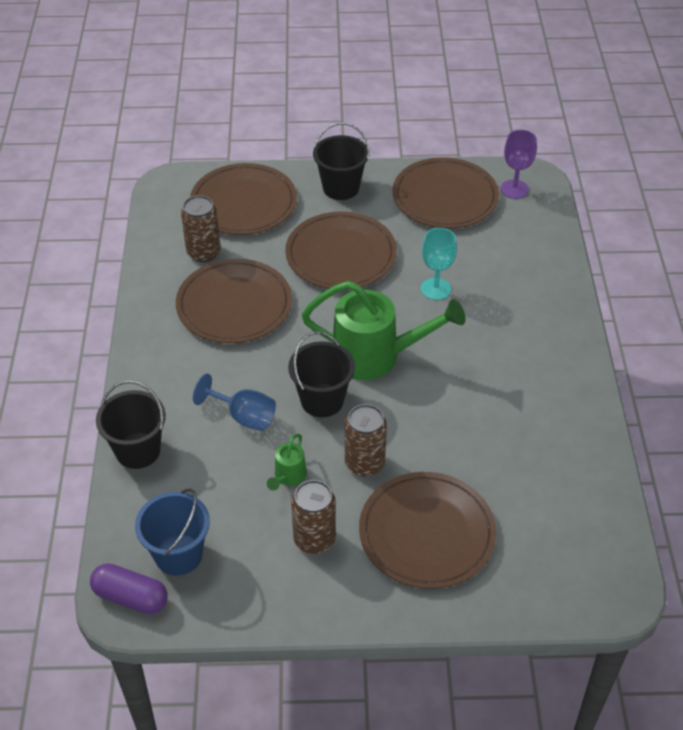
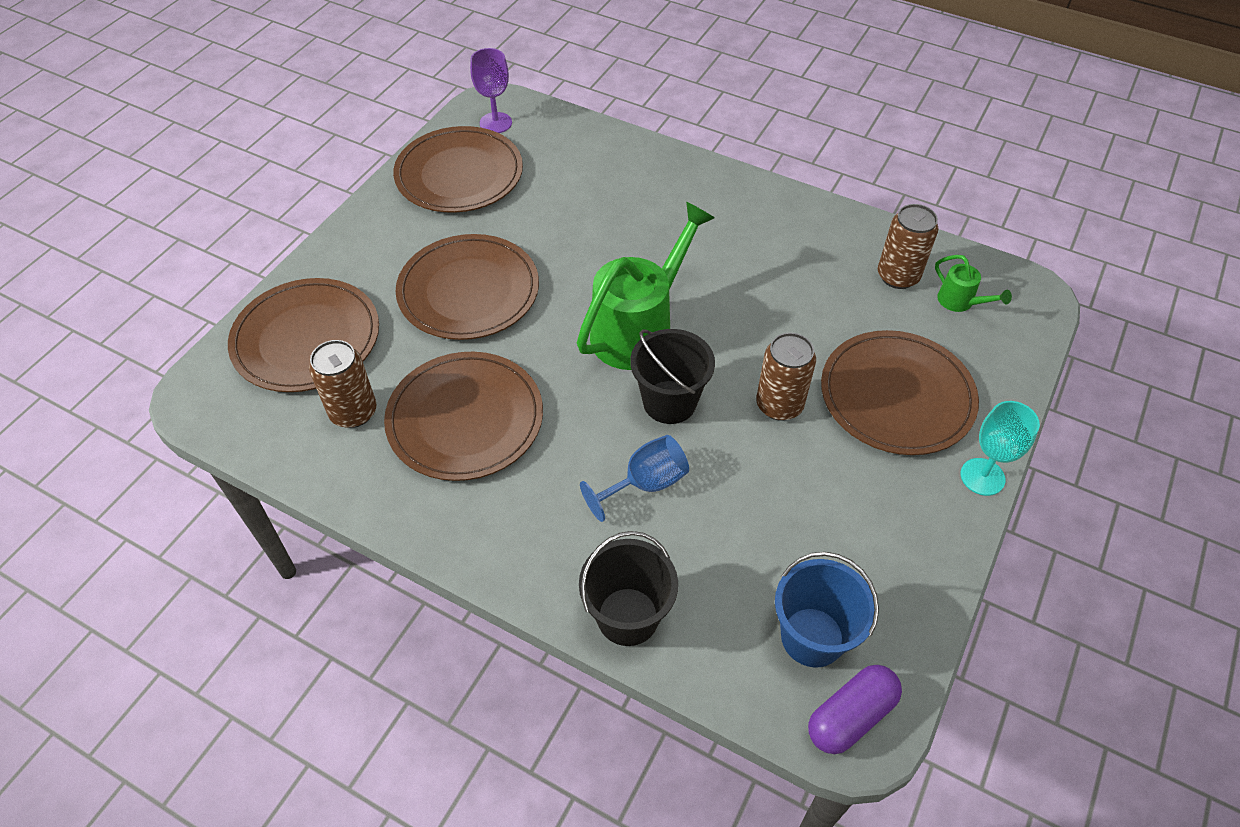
camera: 60 degrees left, 5 degrees up
(288, 477) = (759, 480): green watering can -> green watering can (960, 302)
(314, 539) = (857, 494): brown can -> brown can (898, 276)
(341, 188) = (366, 245): black bucket -> none
(435, 289) = (582, 241): turquoise goblet -> turquoise goblet (982, 477)

